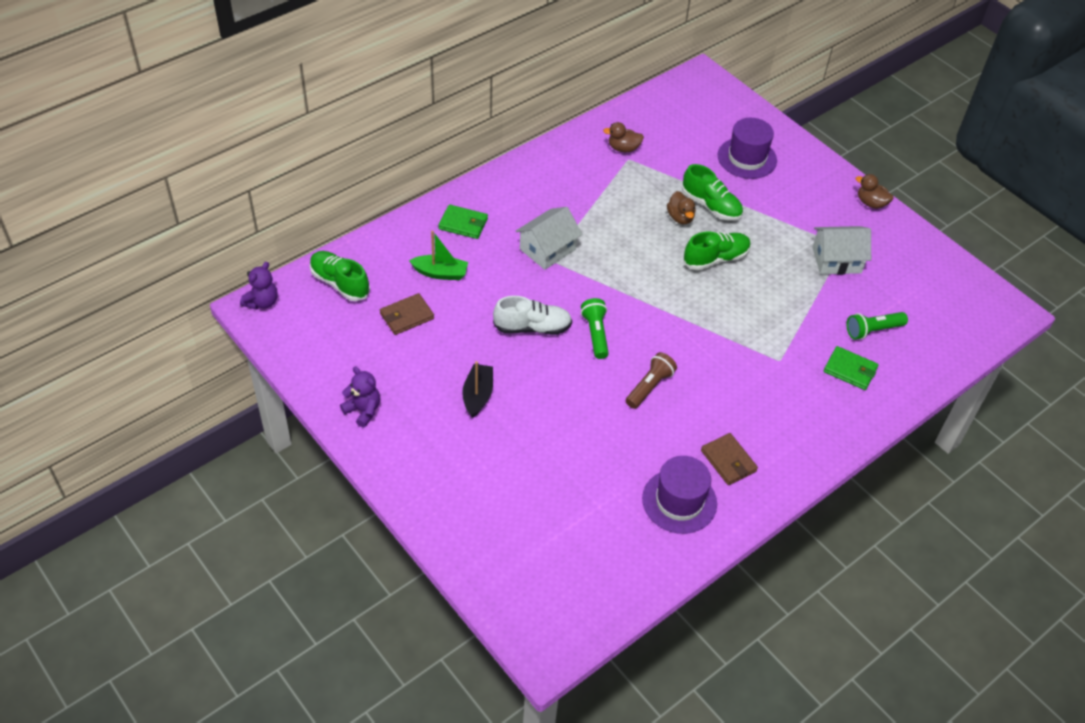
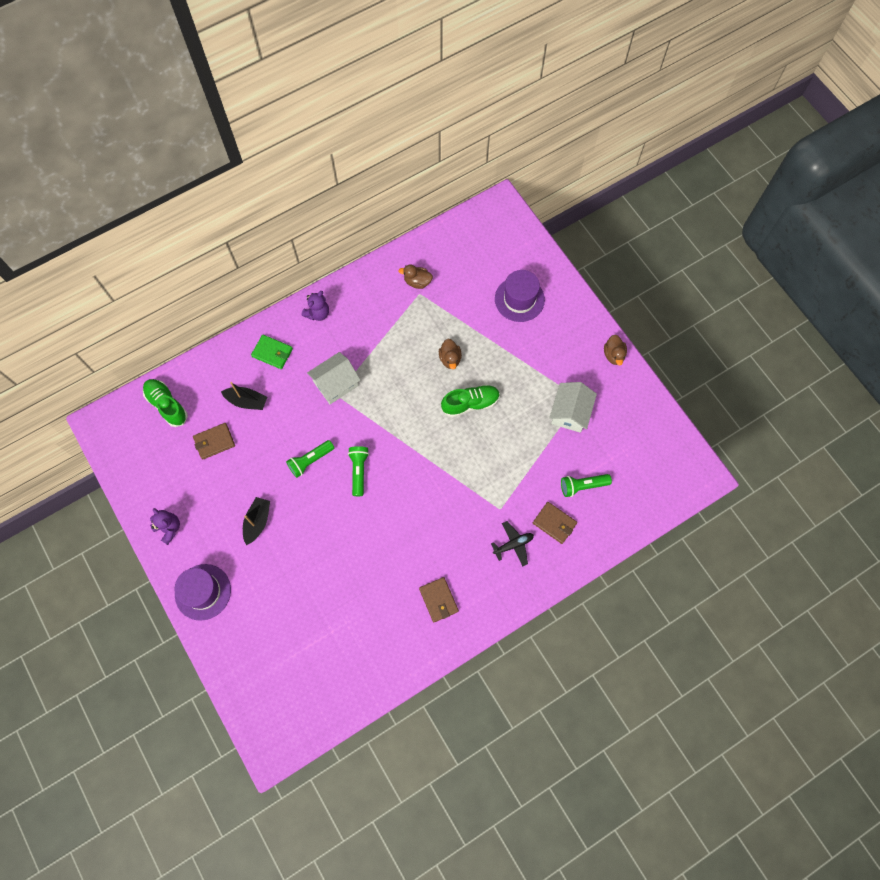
camera: 10 degrees right, 20 degrees up
(262, 302) = (105, 419): purple teddy bear -> purple teddy bear (318, 313)
(440, 273) = (247, 401): green boat -> black boat
(532, 327) = (310, 461): white shoe -> green flashlight
(649, 387) = (391, 525): brown flashlight -> none
(679, 501) = (393, 632): purple hat -> purple hat (203, 592)
(711, 206) = (478, 348): green shoe -> none
(806, 396) = (513, 544): none -> black plane
(836, 260) = (570, 412): white house -> white house turned 75 degrees counterclockwise
(850, 370) = (554, 523): green wallet -> brown wallet
(871, 203) = (613, 355): brown duck -> brown duck turned 135 degrees counterclockwise

